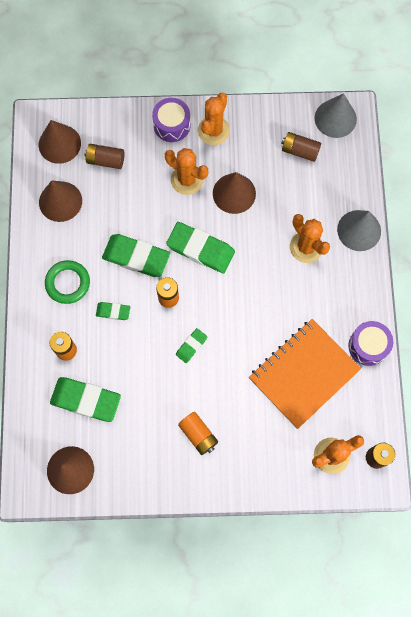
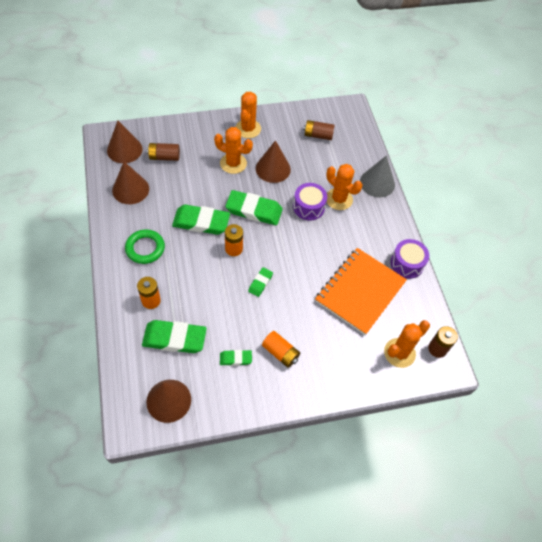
camera: 15 degrees left, 15 degrees down
(113, 311) = (188, 265): green eraser -> green eraser (235, 358)
(172, 125) = (214, 128): purple drum -> purple drum (309, 207)
(335, 118) = (339, 112): grey cone -> none

